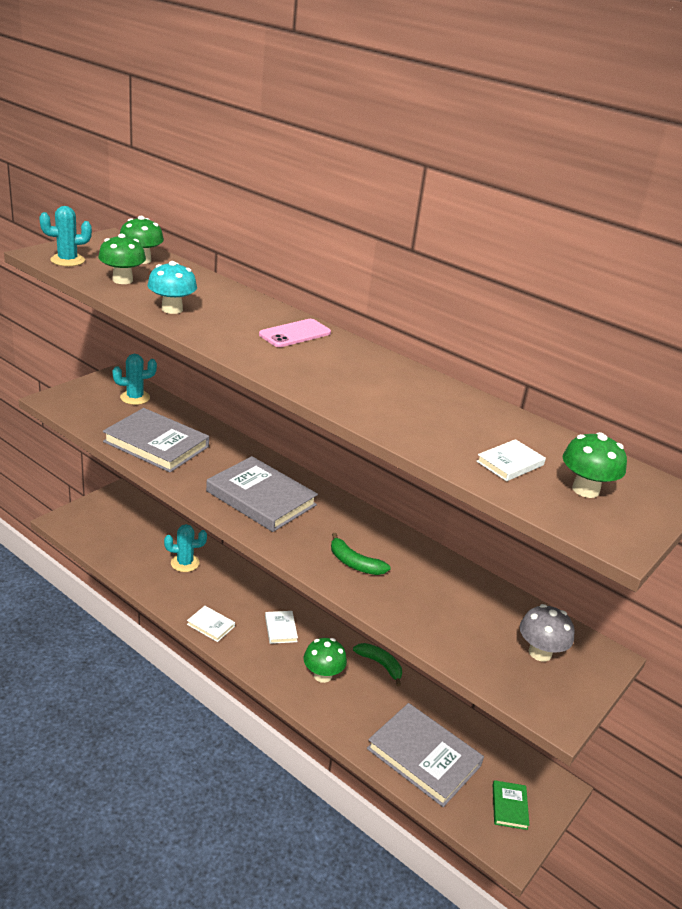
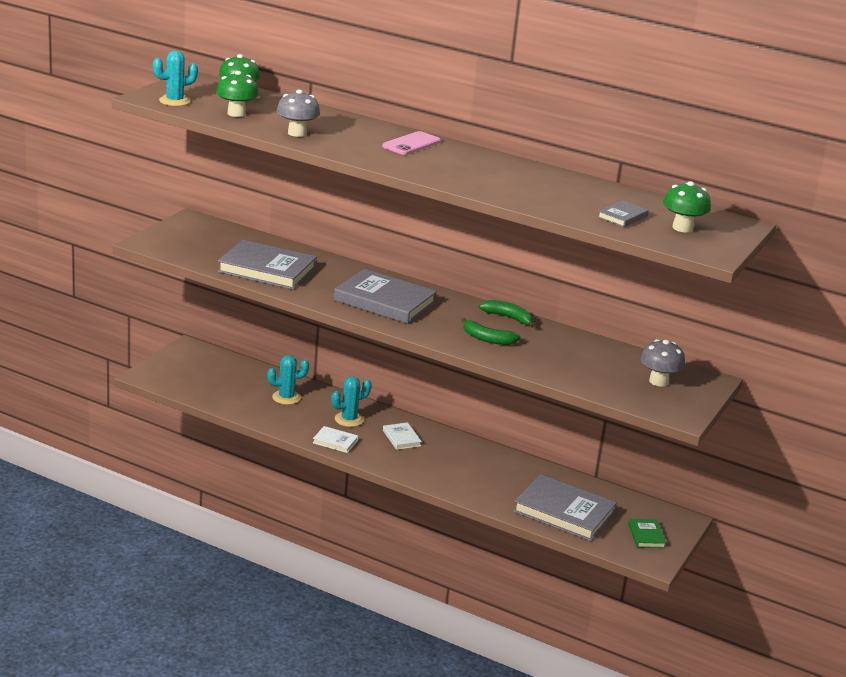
camera: 10 degrees left, 5 degrees down
(135, 398) = (223, 235): turquoise cactus -> turquoise cactus (349, 419)
(172, 309) = (297, 133): turquoise mushroom -> grey mushroom
(322, 675) = (454, 467): green mushroom -> none
(380, 665) = (503, 455): green banana -> green banana (508, 318)
(510, 463) = (622, 216): white book -> grey book

